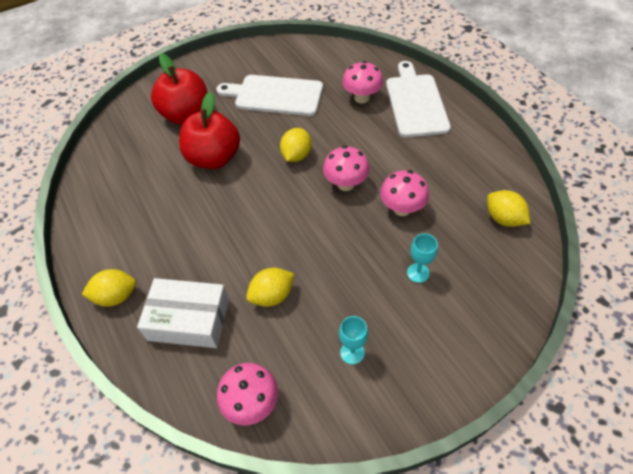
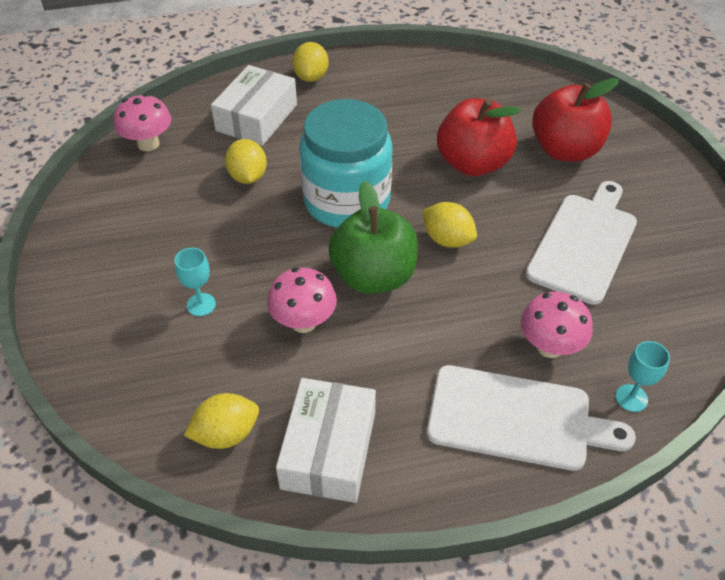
camera: 105 degrees right, 5 degrees down
(278, 219) = (346, 201): none -> turquoise jar
(346, 184) = (373, 276): pink mushroom -> green apple
(352, 352) = (146, 220): turquoise goblet -> turquoise goblet (631, 398)
(481, 169) = (328, 450): none -> white box

